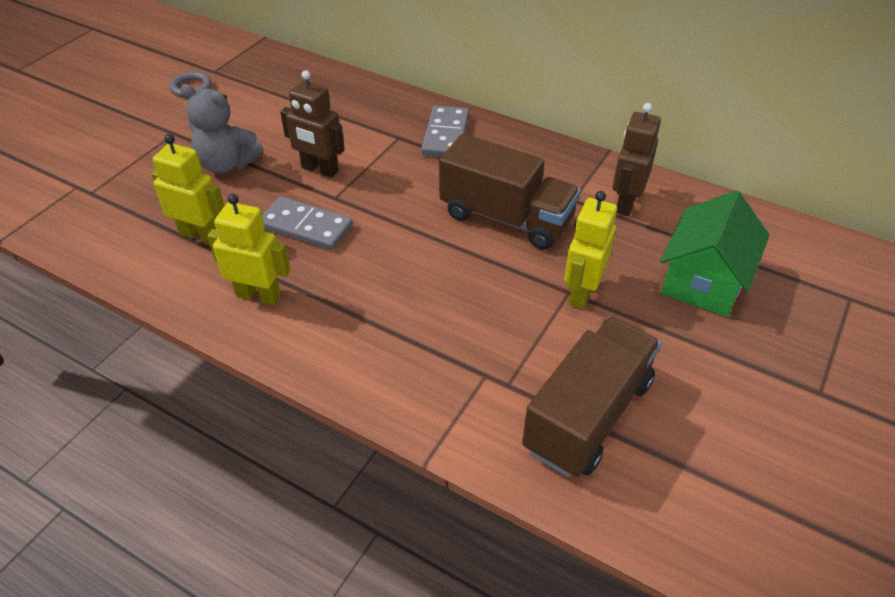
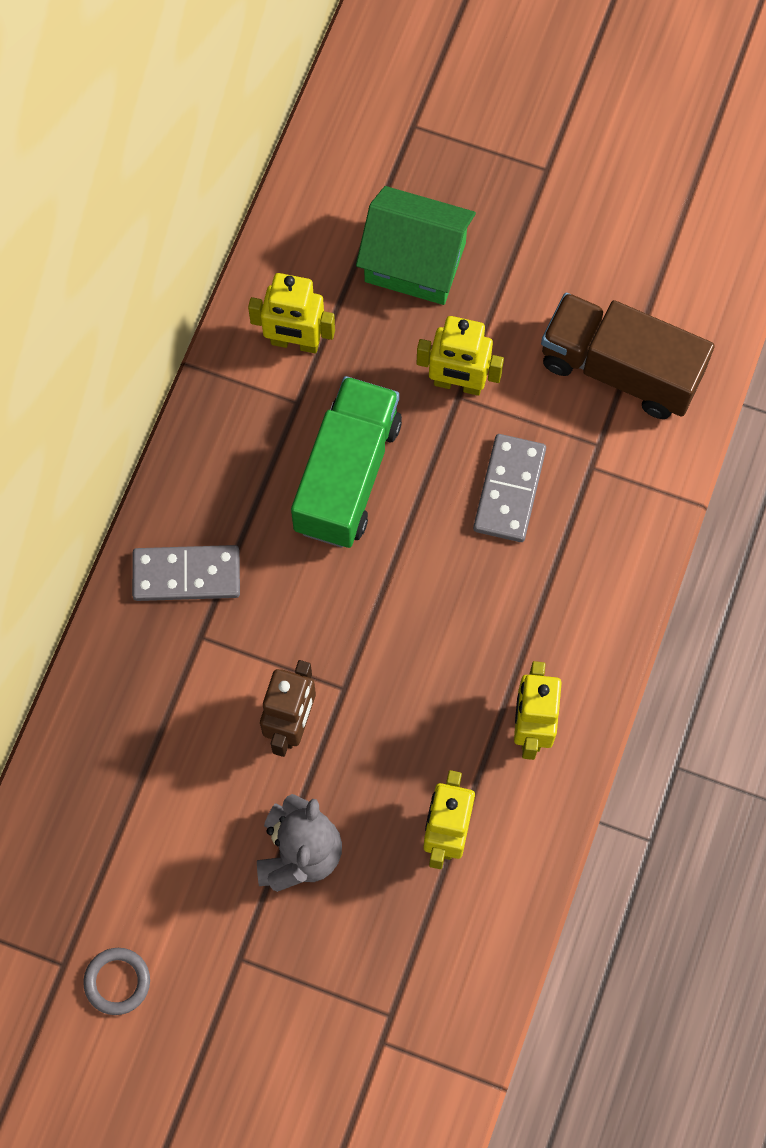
camera: 100 degrees left, 25 degrees up
(306, 227) = (407, 708): grey domino -> grey domino (509, 490)
(506, 218) = (347, 475): brown truck -> green truck
(625, 203) = (295, 342): brown robot -> yellow robot

